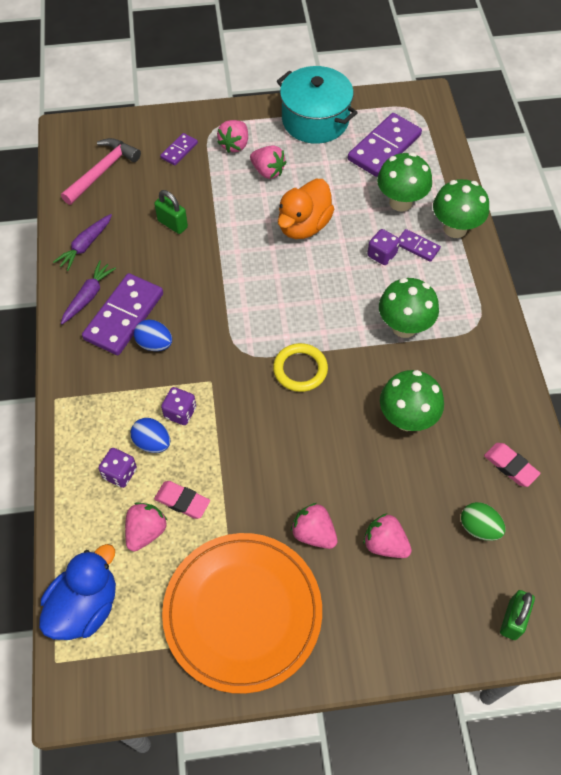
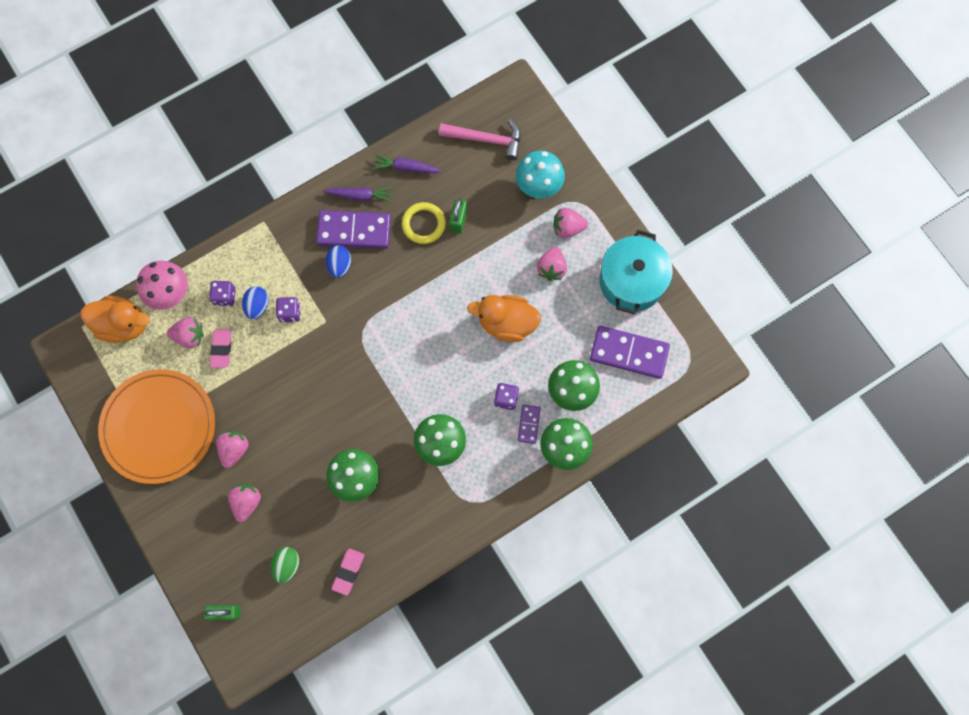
camera: 65 degrees right, 15 degrees up
(80, 533) = (171, 294): none -> pink mushroom
(85, 606) = (123, 325): blue duck -> orange duck
(179, 150) = (538, 187): purple domino -> turquoise mushroom
(300, 369) = (365, 381): yellow ring -> yellow ring (423, 224)

